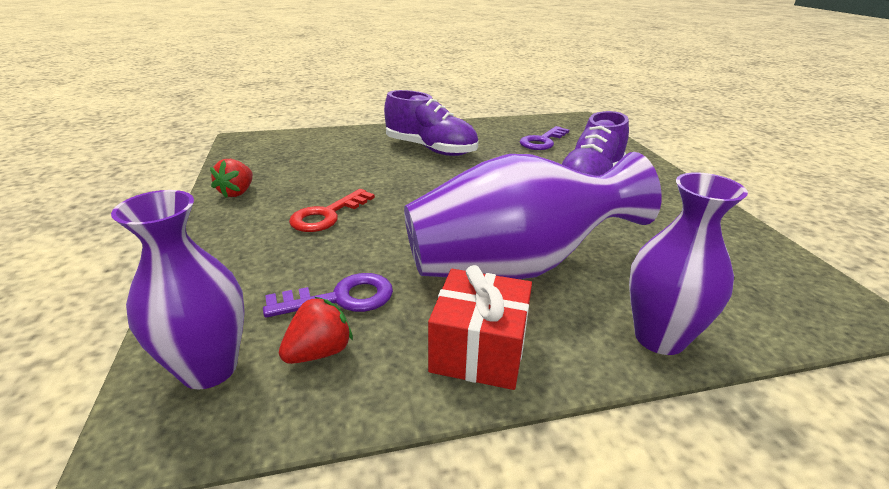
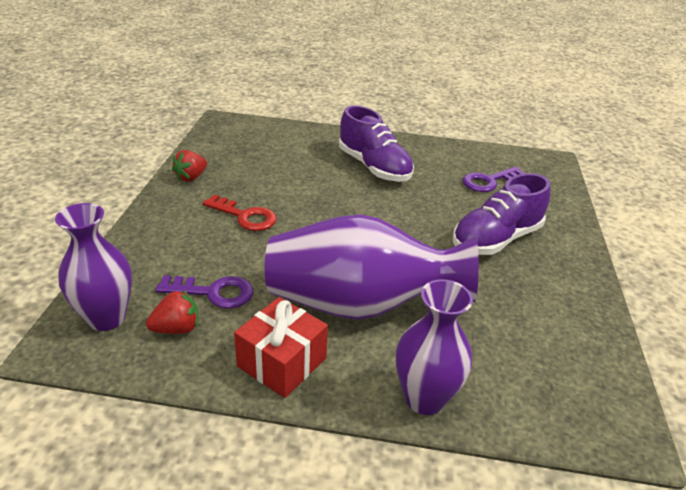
camera: 20 degrees right, 5 degrees up
(327, 215) = (245, 216): red key -> red key turned 120 degrees counterclockwise

